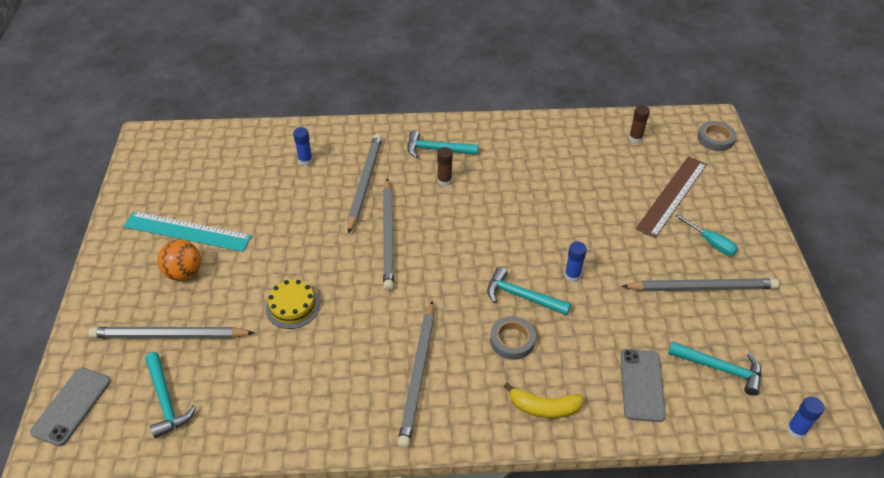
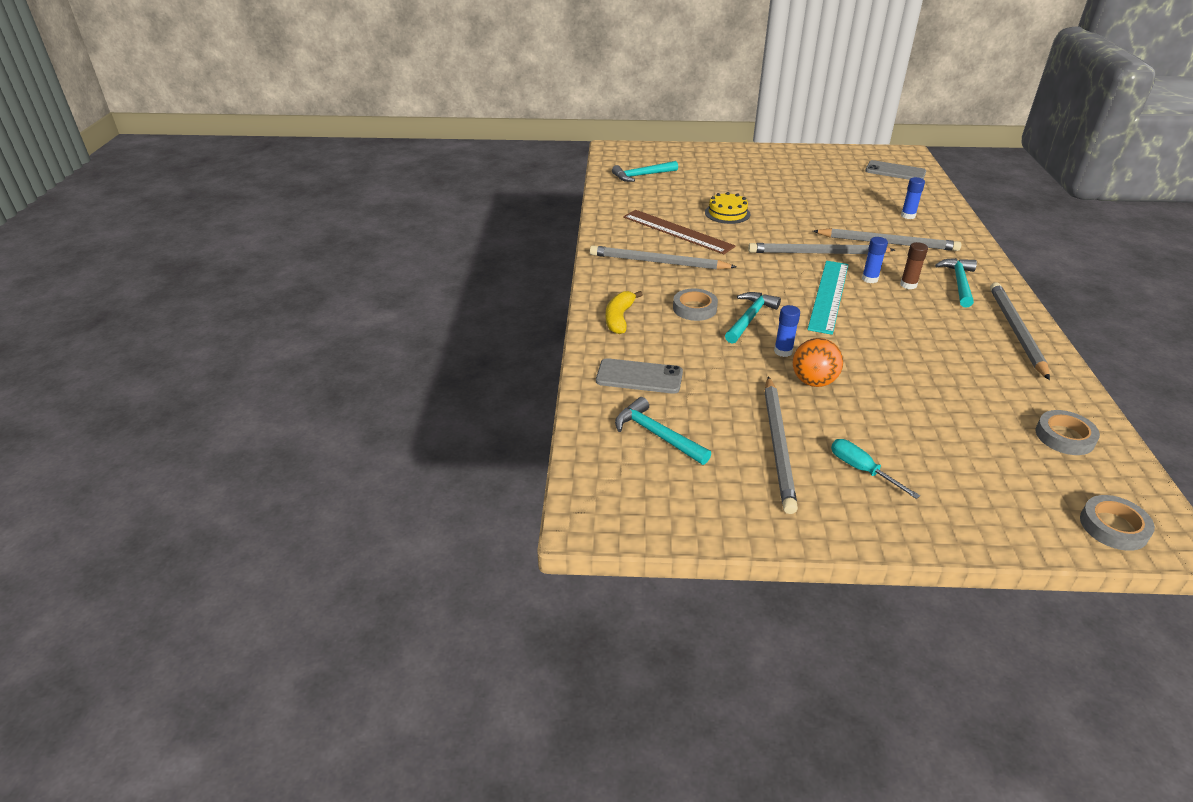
camera: 95 degrees right, 10 degrees down
(71, 406) = (640, 151): grey phone -> grey phone (895, 171)
(169, 336) = (696, 173): grey pencil -> grey pencil (1016, 331)
(184, 273) = (757, 174): orange ball -> orange ball (813, 381)
(187, 231) = (801, 173): turquoise ruler -> turquoise ruler (829, 296)
(635, 138) = (1064, 437): brown glue stick -> grey tape
(672, 195) = (947, 451): brown ruler -> brown ruler (677, 231)
(711, 242) = (861, 470): turquoise screwdriver -> turquoise screwdriver turned 90 degrees clockwise
(720, 368) = (657, 435): turquoise hammer -> turquoise hammer turned 105 degrees clockwise
(796, 430) = (571, 475): blue glue stick -> blue glue stick (869, 279)

